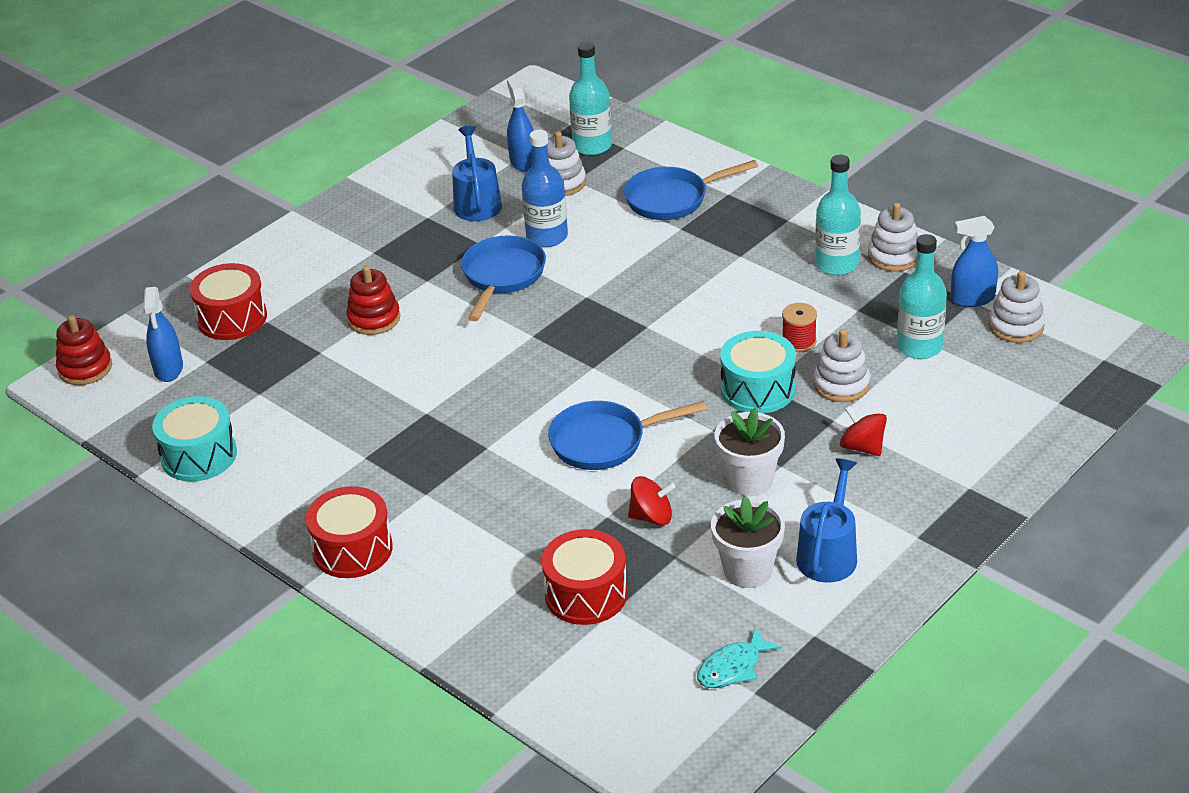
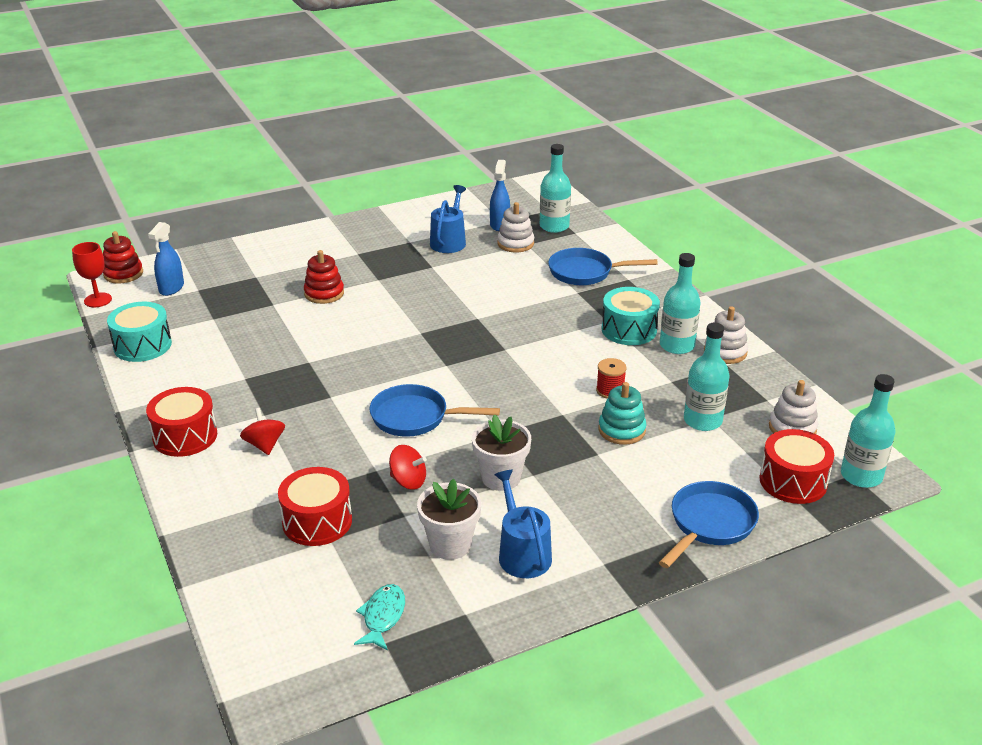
camera: 20 degrees right, 5 degrees down
(83, 414) = (98, 300): none -> red goblet
(232, 318) = (236, 269): red drum -> red drum (793, 481)
(502, 276) = (430, 290): blue pan -> blue pan (709, 524)
(547, 236) = (479, 273): blue bottle -> none
(733, 668) = (383, 616): turquoise fish -> turquoise fish turned 120 degrees clockwise
(758, 389) = (555, 415): turquoise drum -> turquoise drum (629, 330)
(828, 554) = (522, 553): blue watering can -> blue watering can turned 60 degrees counterclockwise
(841, 384) = (621, 430): white stacking toy -> turquoise stacking toy
(862, 447) = (606, 480): red spinning top -> red spinning top (264, 445)
(972, 299) = (769, 398): blue spray bottle -> none
(1113, 358) = (861, 476): none -> turquoise bottle

